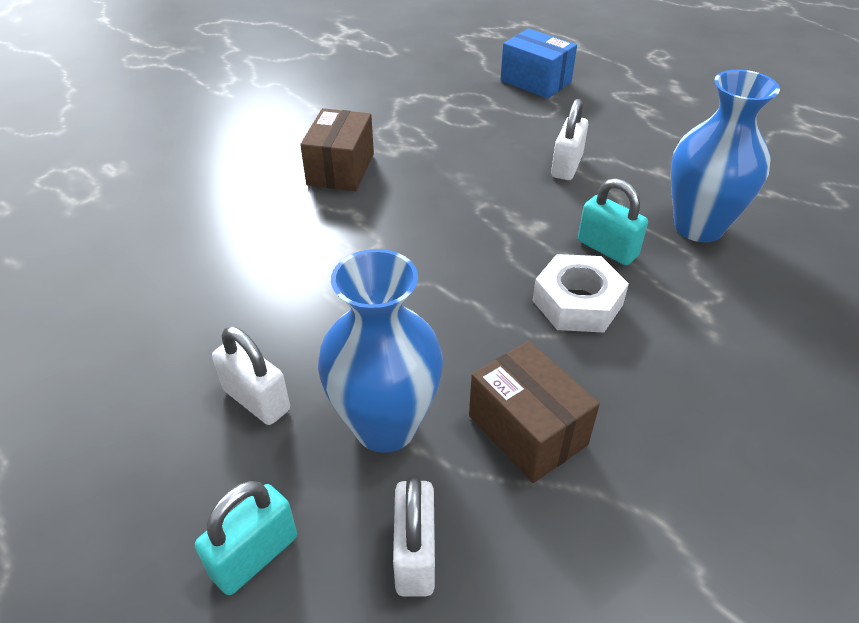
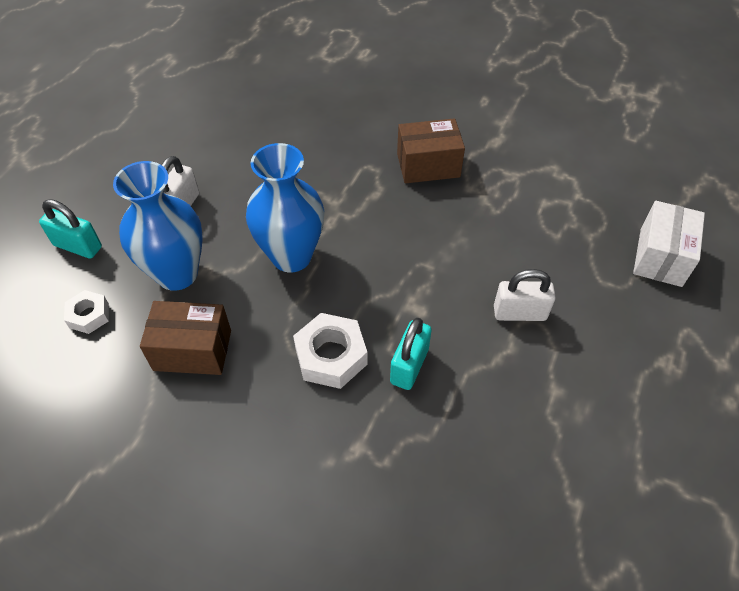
camera: 70 degrees right, 10 degrees up
(415, 555) = (89, 315): white padlock -> white nut
(527, 430) = (192, 350): brown box -> brown box turned 60 degrees clockwise
(535, 81) = (660, 257): blue box -> white box
(698, 227) = (477, 436): blue vase -> blue vase (291, 256)

